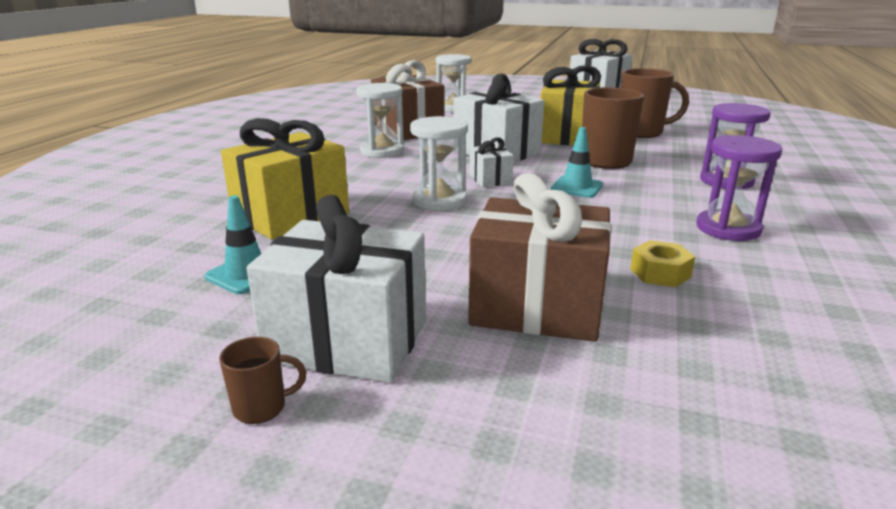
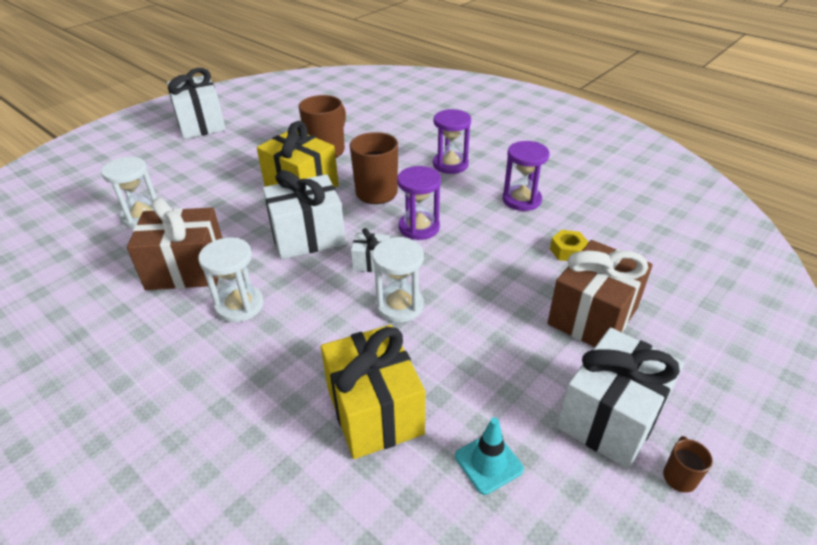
camera: 65 degrees left, 15 degrees up
(576, 187) = (419, 227): turquoise traffic cone -> purple hourglass

